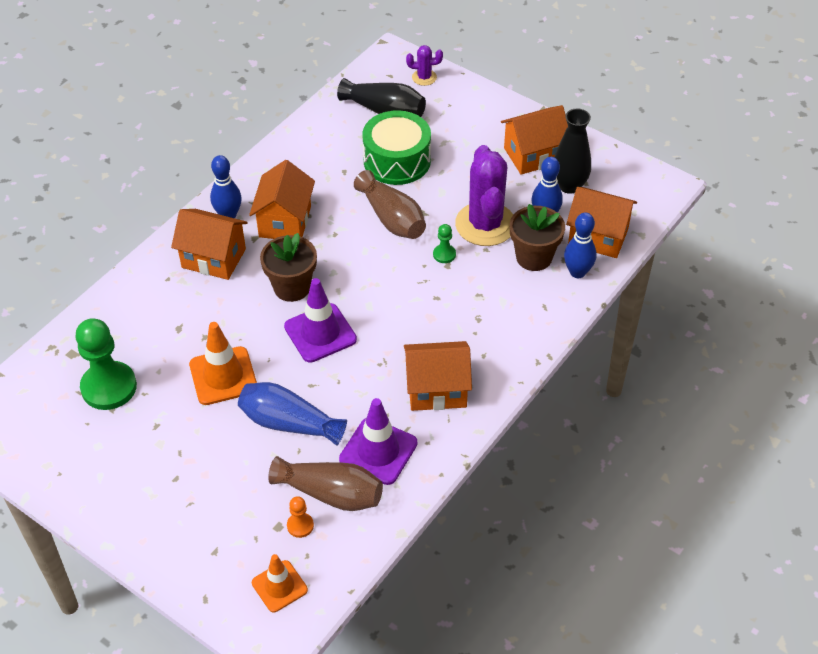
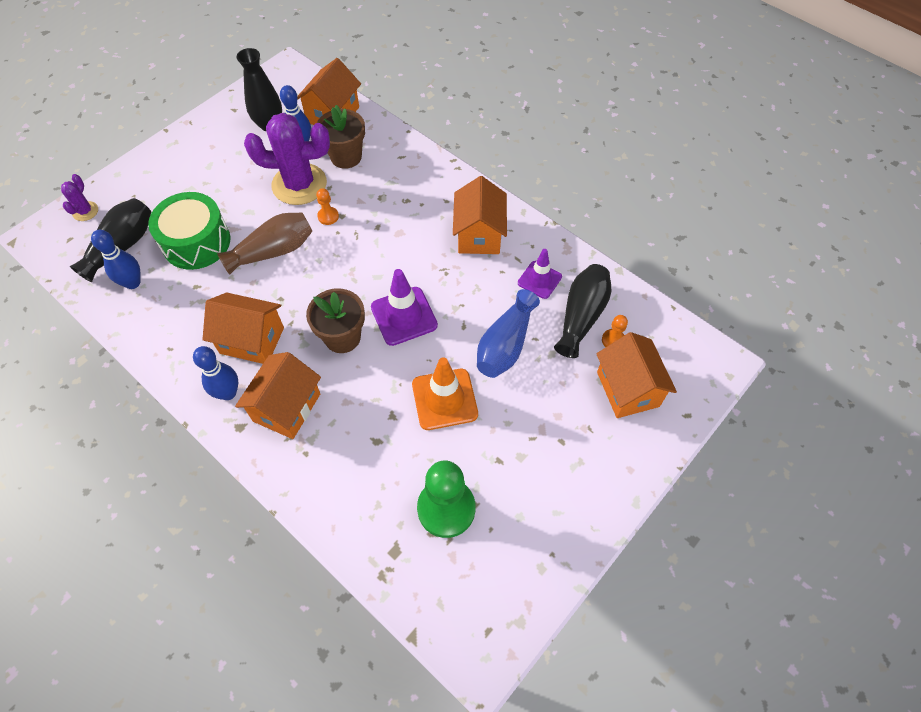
camera: 85 degrees left, 10 degrees up
(279, 586) = (672, 357): orange traffic cone -> none
(331, 494) = (581, 316): brown vase -> black vase
(378, 451) = (539, 280): purple traffic cone -> purple traffic cone, size x0.66
(444, 254) = (328, 216): green pawn -> orange pawn
(533, 155) = (224, 143): orange house -> orange house (627, 389)
(577, 272) = (369, 132): blue bowling pin -> blue bowling pin (133, 283)

